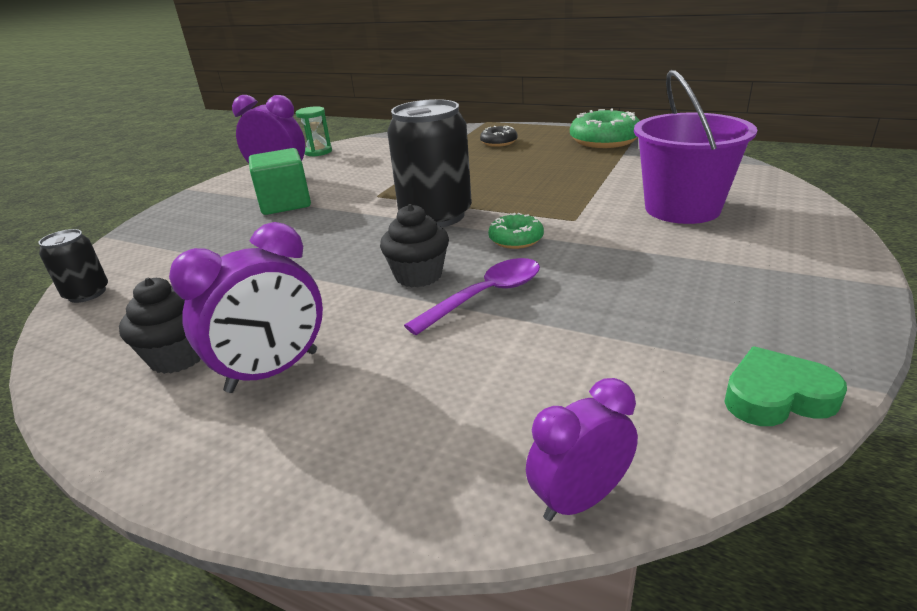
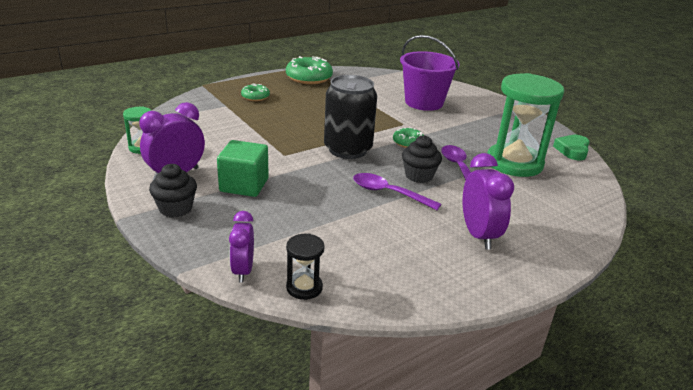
camera: 65 degrees left, 0 degrees up
(87, 293) = (304, 287): black can -> black hourglass
(179, 356) = (437, 260): black cupcake -> black cupcake (175, 208)
(342, 272) = (388, 193): none -> purple spoon
(499, 142) = (255, 97): black donut -> green donut
(579, 499) = (602, 198): purple clock -> purple clock (243, 270)
(584, 339) = (514, 163): none -> green hourglass

